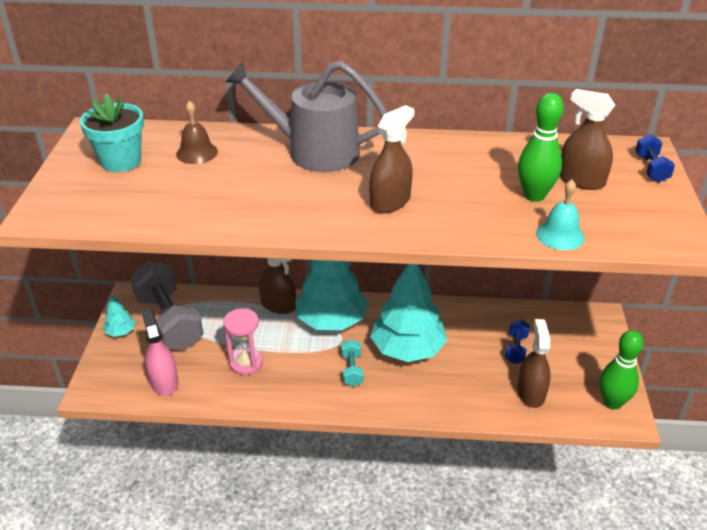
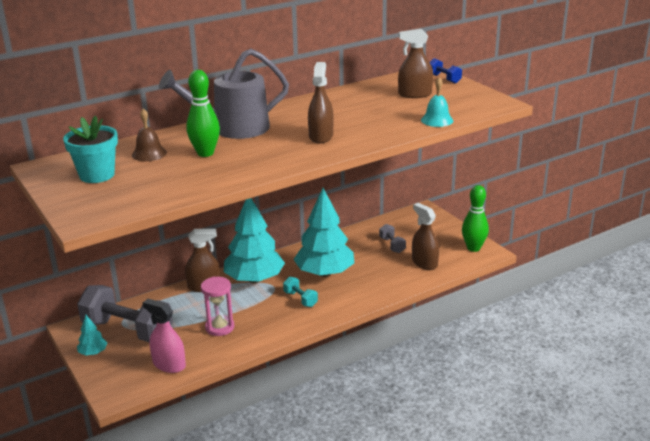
camera: 35 degrees left, 10 degrees down
(516, 349) = (392, 245): blue dumbbell -> grey dumbbell
(534, 195) = (399, 108): green bowling pin -> green bowling pin (205, 153)

